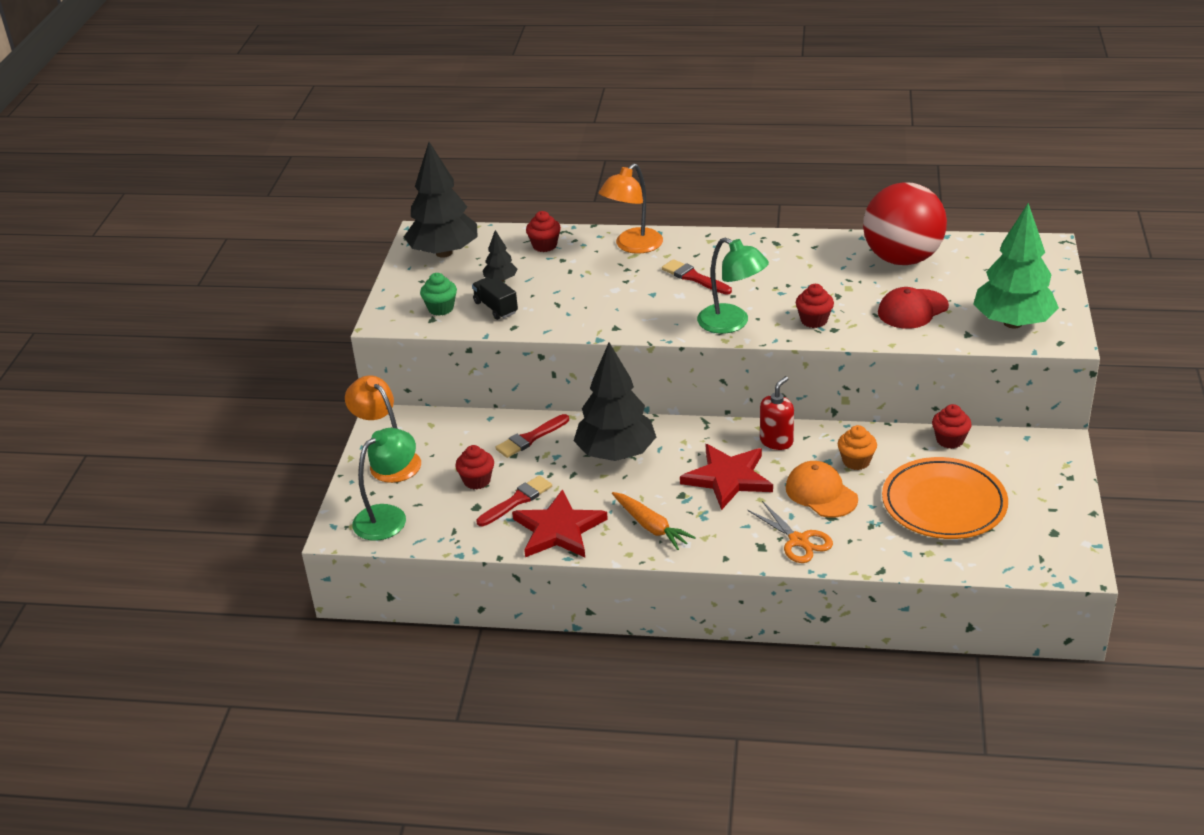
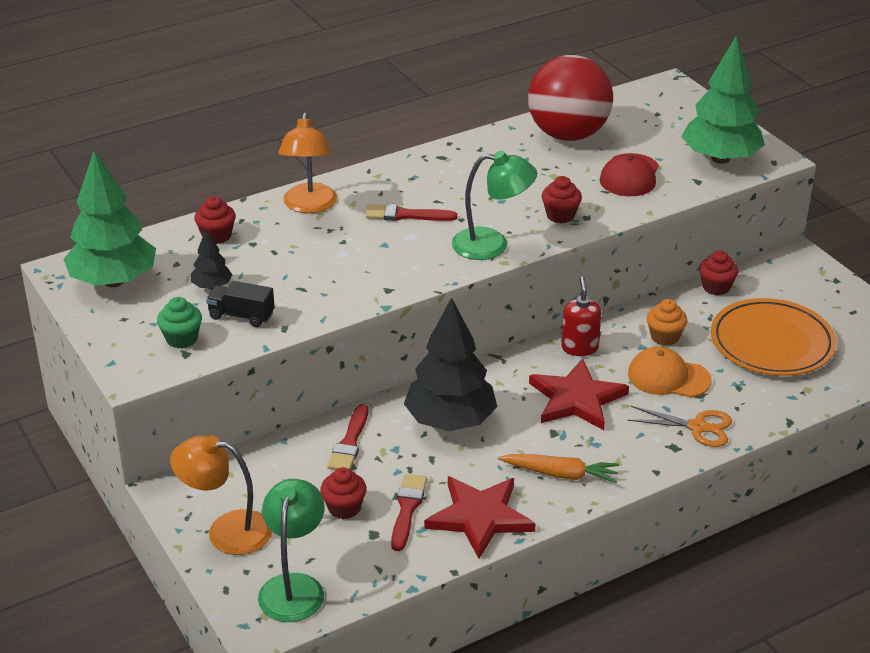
camera: 40 degrees left, 0 degrees up
(444, 253) = (114, 281): black tree -> green tree

